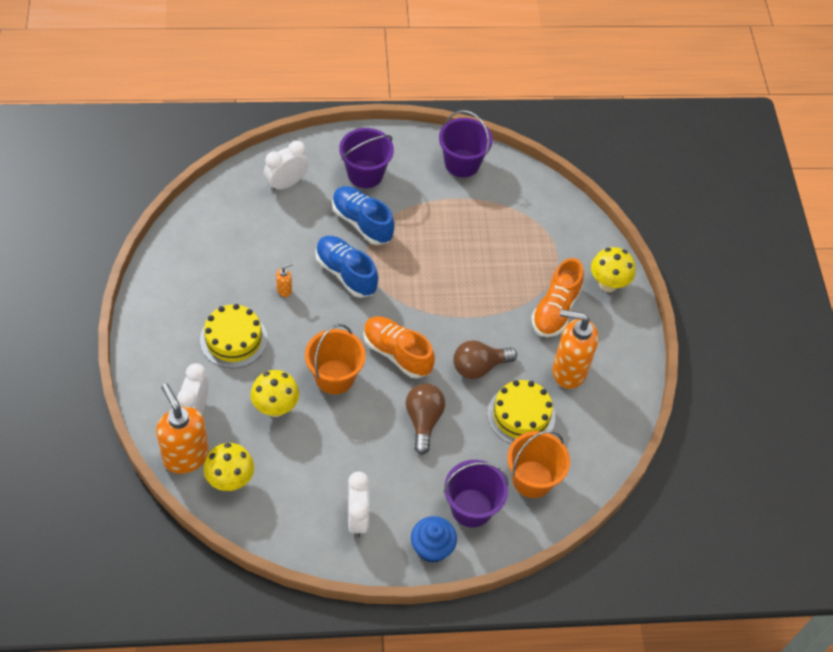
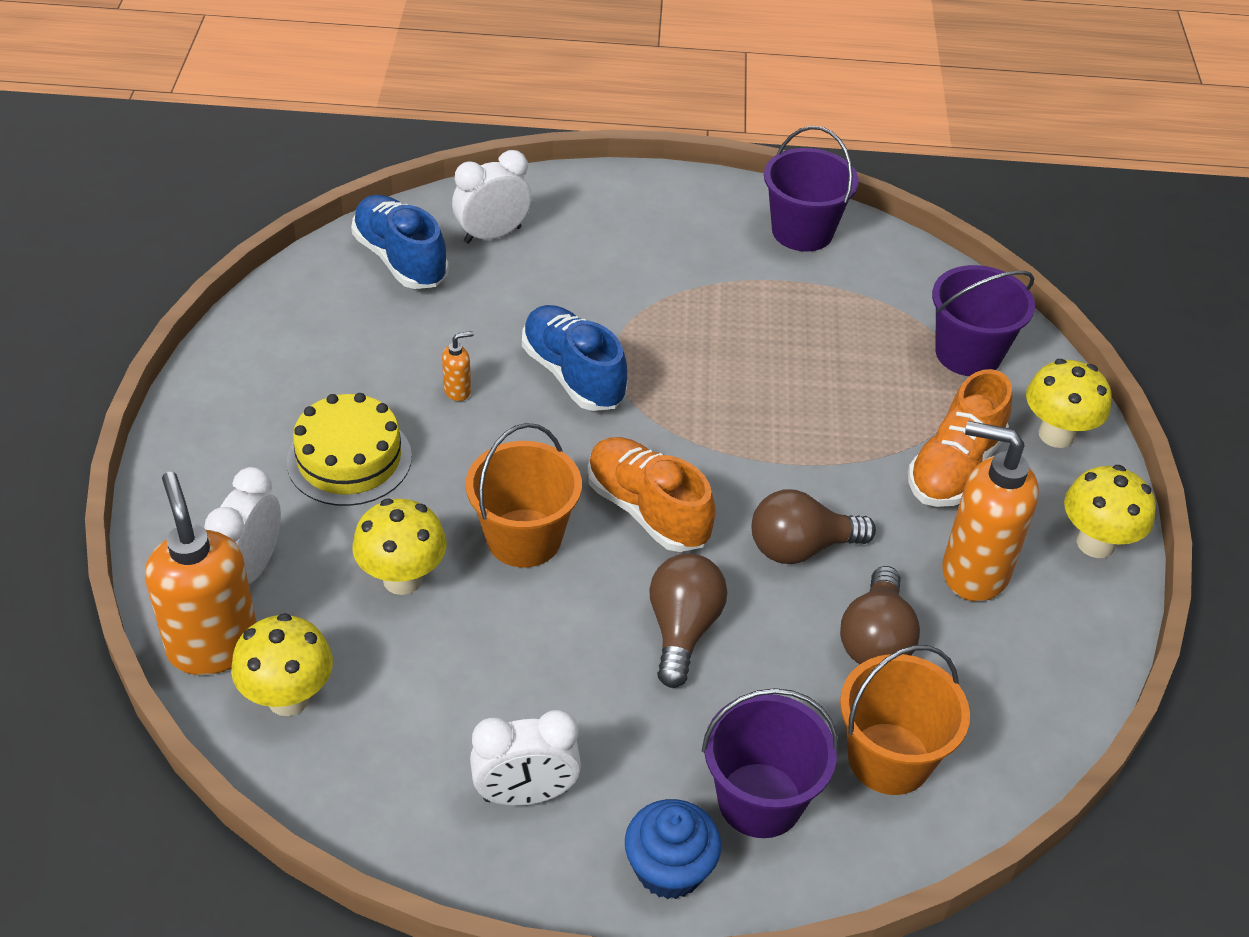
camera: 10 degrees right, 10 degrees down
(357, 518) = (525, 794): white clock -> white clock turned 75 degrees clockwise
(362, 223) = (614, 302): blue shoe -> blue shoe (401, 259)
(365, 174) = (631, 232): purple bucket -> purple bucket (968, 353)
(521, 415) = (875, 639): yellow cake -> brown light bulb
(630, 348) = (1095, 543): none -> yellow mushroom

